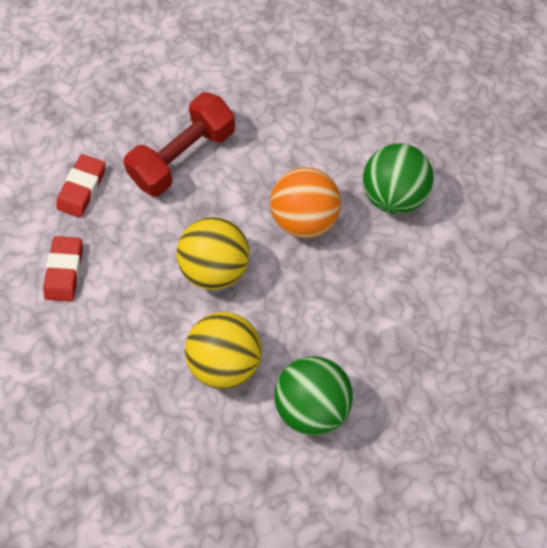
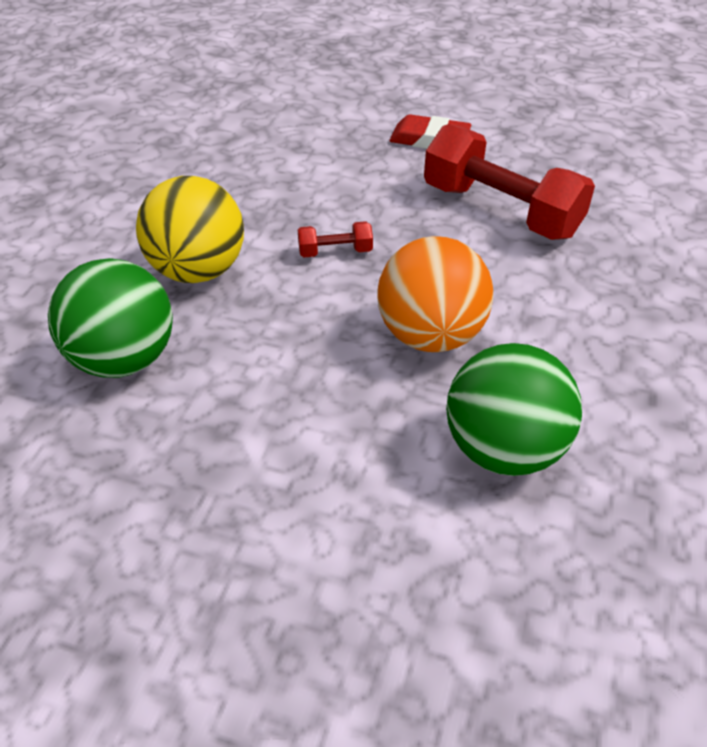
camera: 85 degrees right, 20 degrees down
(65, 271) = (318, 139): red eraser -> none
(215, 267) = (335, 251): yellow ball -> red dumbbell

